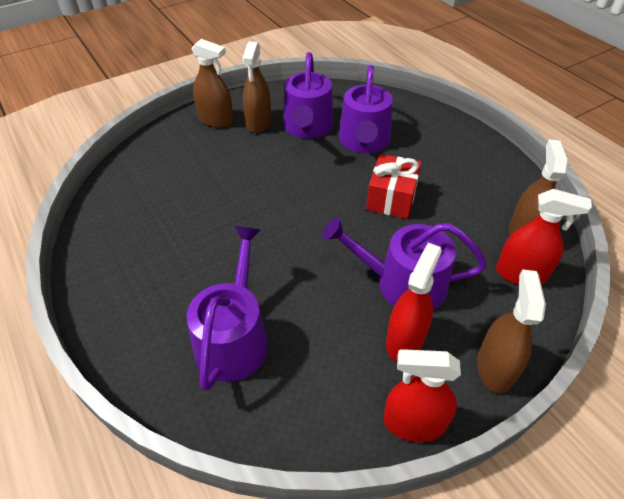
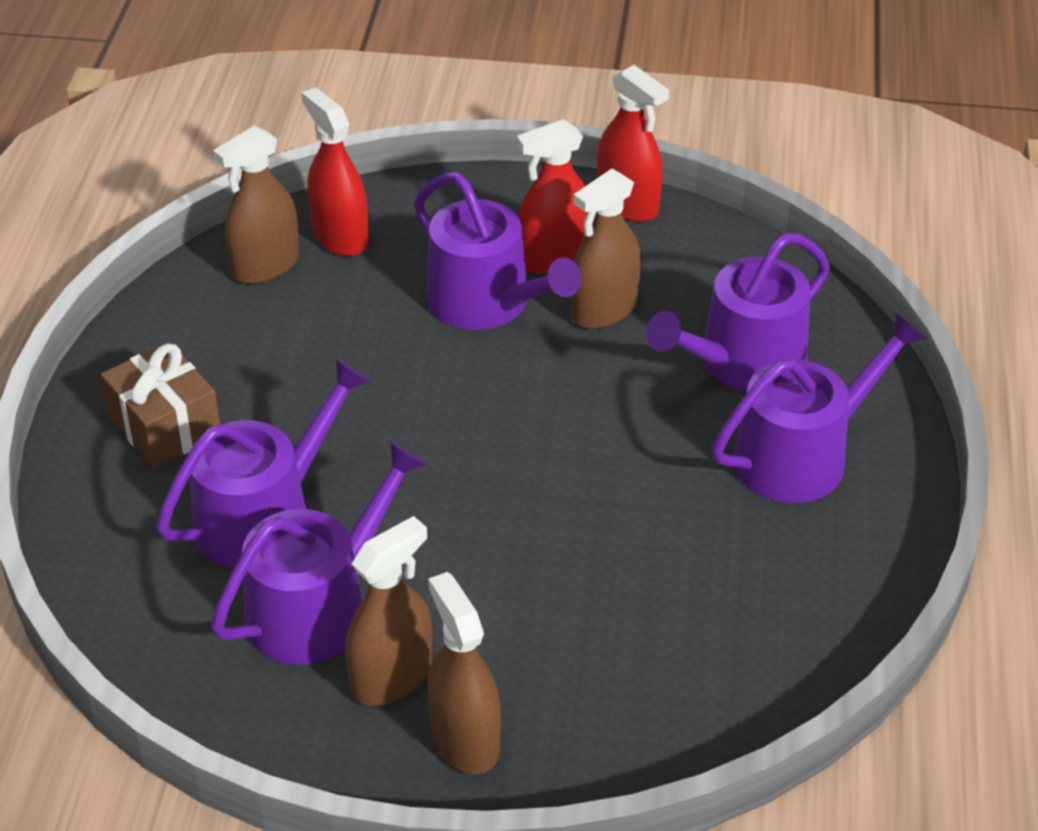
camera: 140 degrees left, 5 degrees down
(161, 297) = (802, 455): none -> purple watering can
(391, 198) = (357, 402): red gift -> none
(443, 148) = (165, 427): none -> brown gift
(495, 368) = (495, 194): brown spray bottle -> brown spray bottle (604, 310)

